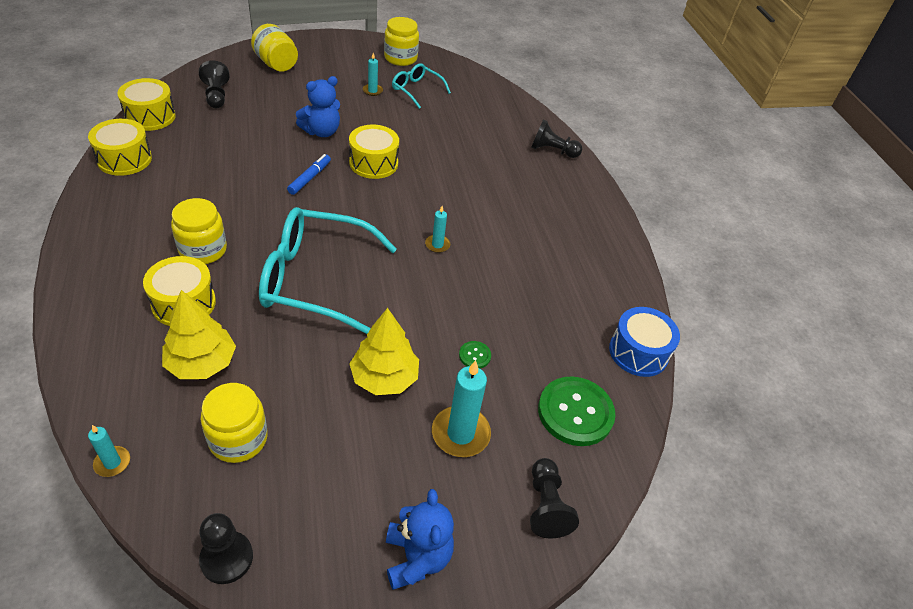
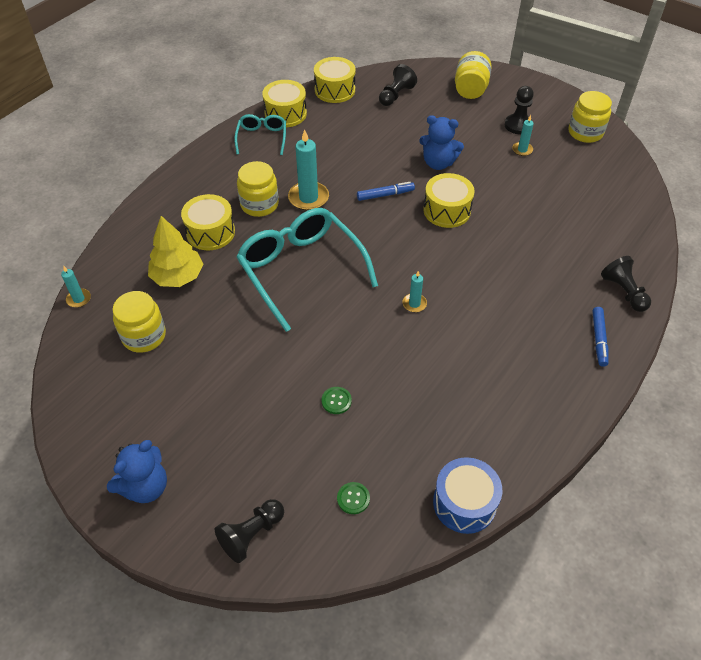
camera: 55 degrees right, 5 degrees up
(226, 558) = (66, 395): black pawn -> black pawn (518, 125)
(384, 378) = (261, 367): yellow tree -> none
(417, 90) = (563, 169): turquoise glasses -> turquoise glasses (262, 138)
(460, 433) = (260, 442): turquoise candle -> turquoise candle (308, 198)
(575, 412) = (353, 498): green button -> green button, size x0.44
(576, 189) = (599, 339): none -> blue marker

